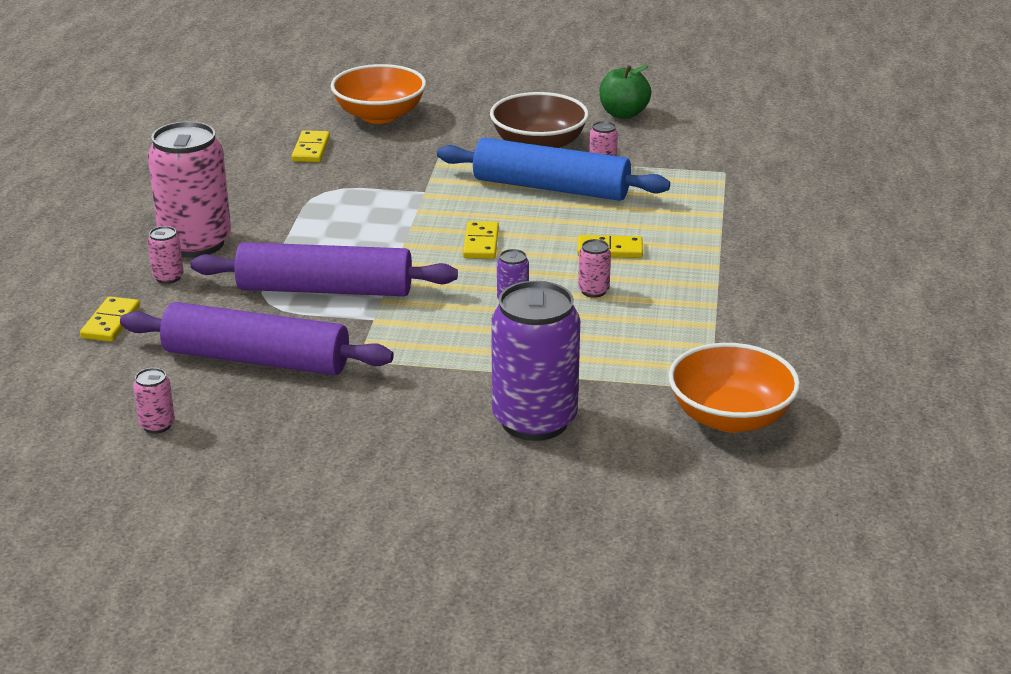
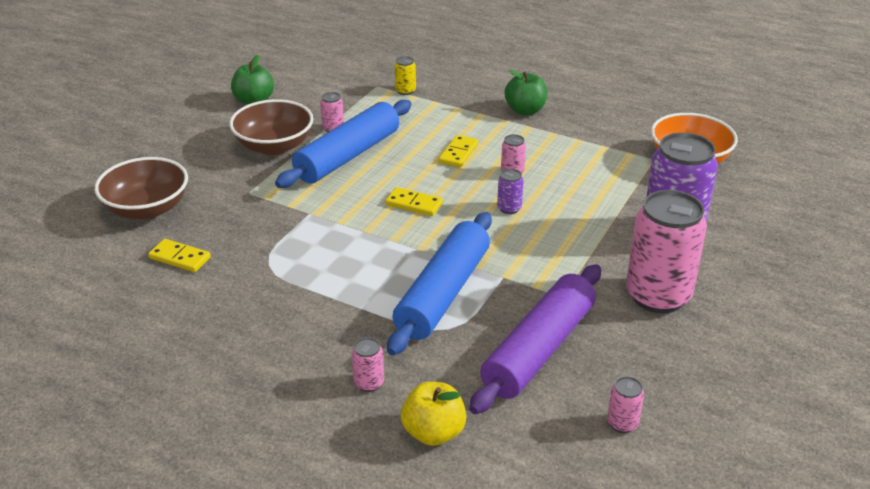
camera: 70 degrees left, 5 degrees up
(111, 322) = (433, 432): yellow domino -> yellow apple
(195, 243) = (313, 356): pink can -> pink can (658, 296)
(325, 289) = (443, 293): purple rolling pin -> blue rolling pin
(379, 115) = (147, 209): orange bowl -> brown bowl
(729, 191) = (405, 91): none -> yellow can
(756, 276) = (525, 110): none -> green apple

